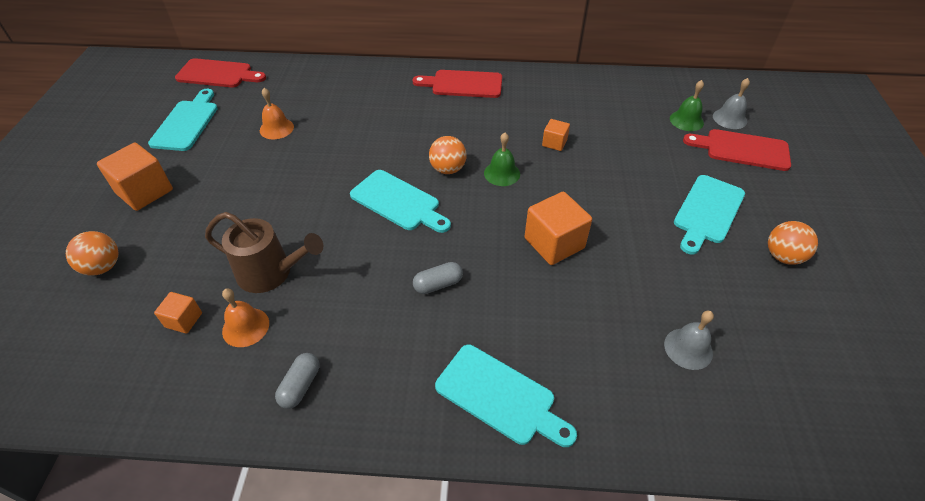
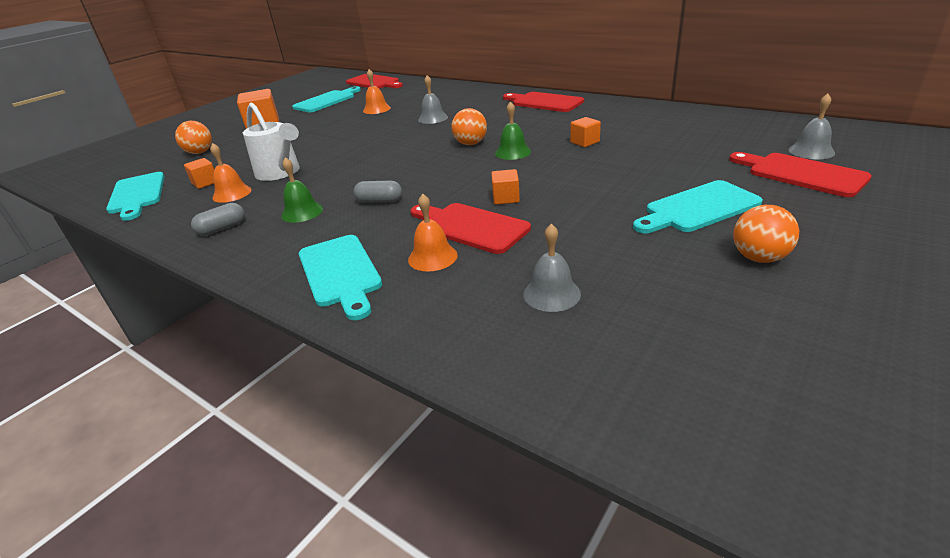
camera: 35 degrees right, 15 degrees down
(270, 273) = (280, 172): brown watering can -> white watering can
(365, 133) = (433, 118): none -> grey bell
(398, 202) = (409, 154): turquoise cutting board -> turquoise cutting board (137, 195)
(554, 243) = (506, 198): orange cube -> orange cube, size x0.54
(557, 292) = (470, 227): none -> red cutting board
(562, 343) = (432, 257): none -> orange bell
(686, 120) = (751, 146): green bell -> green bell (302, 212)

